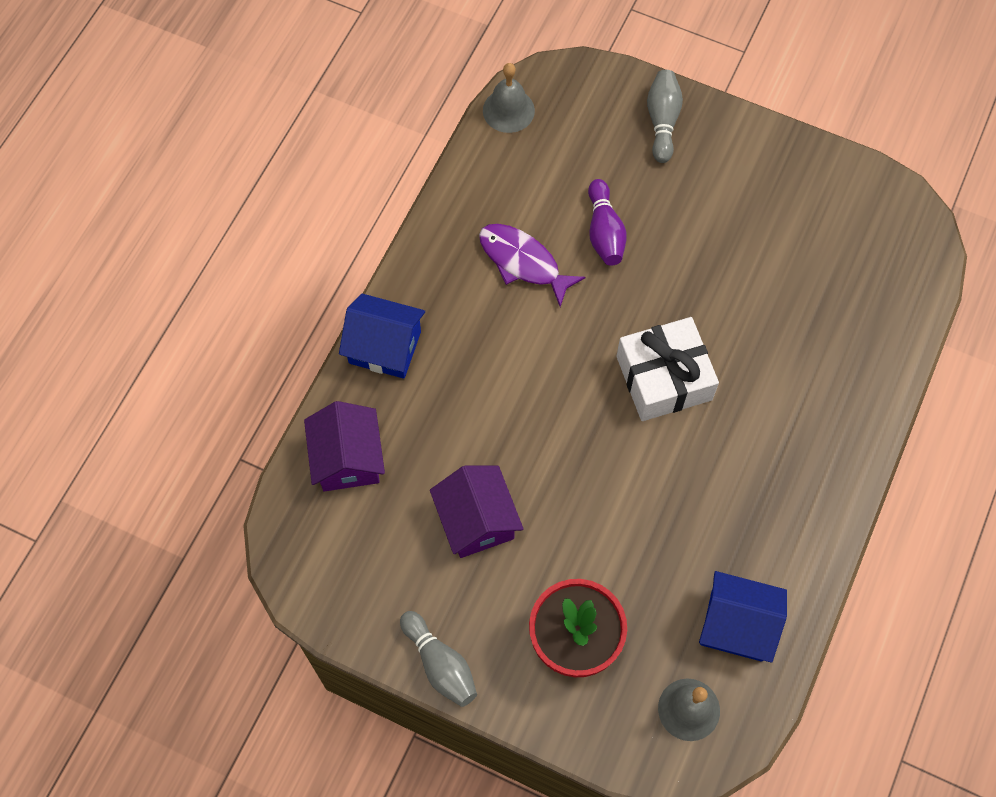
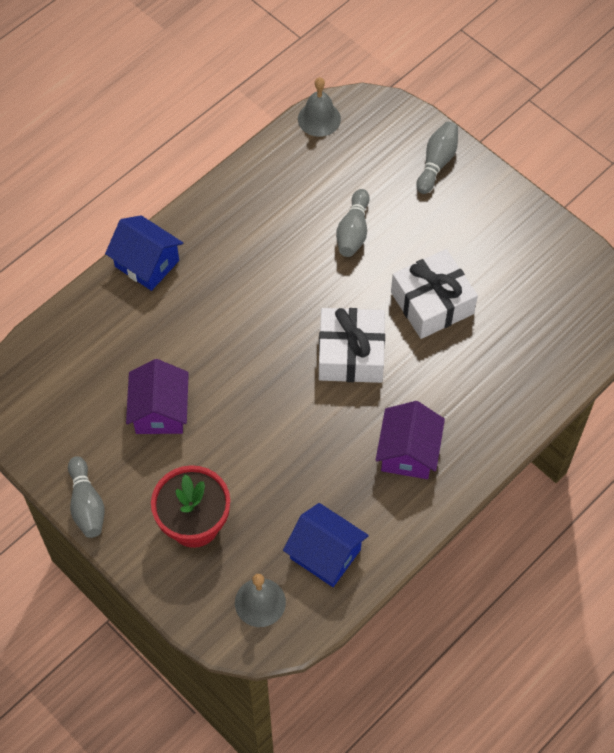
camera: 20 degrees right, 5 degrees down
(347, 459) = (83, 335): purple house -> purple house (408, 452)
(523, 262) = (280, 234): purple fish -> none
(604, 232) = (353, 231): purple bowling pin -> grey bowling pin
(727, 288) = (432, 303): none -> white gift

